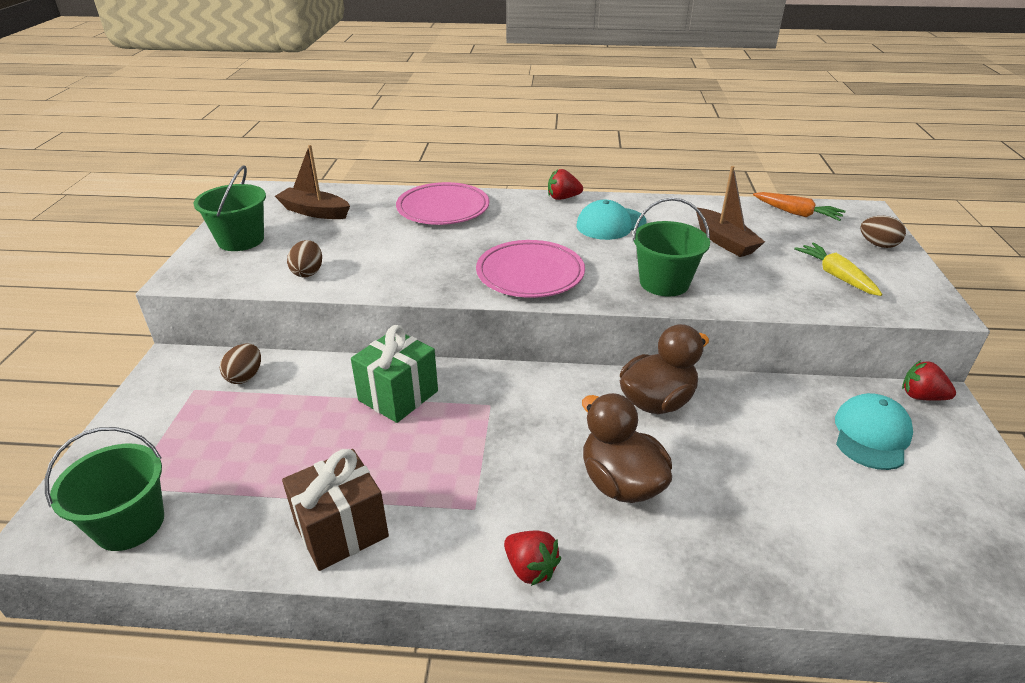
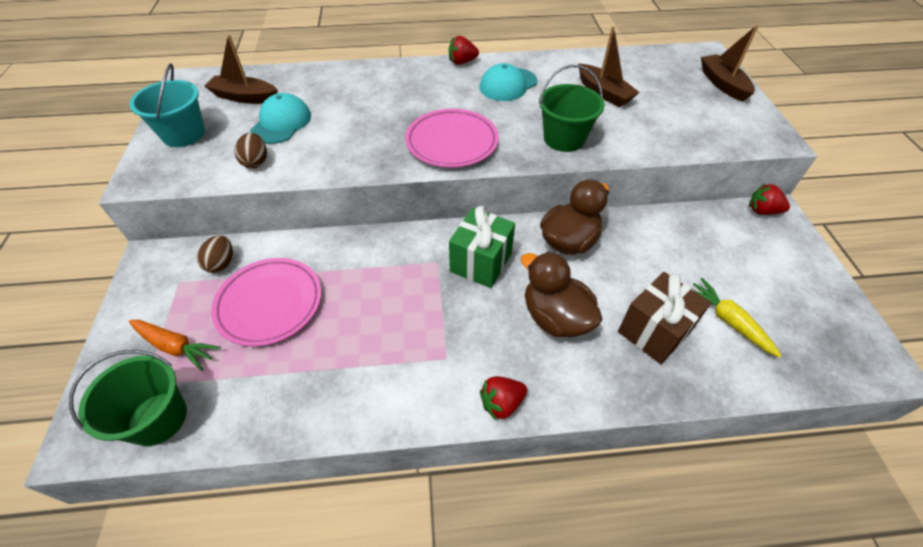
camera: 10 degrees left, 15 degrees up
(241, 240) = (184, 134): green bucket -> turquoise bucket
(341, 530) = (342, 394): brown gift -> brown gift (654, 331)
(398, 396) = (359, 264): green gift -> green gift (481, 262)
(443, 209) = (361, 83): pink plate -> pink plate (269, 304)
(530, 568) = (501, 403): red strawberry -> red strawberry turned 120 degrees clockwise
(796, 213) = (655, 60): orange carrot -> orange carrot (175, 346)
(836, 276) = (696, 117): yellow carrot -> yellow carrot (728, 321)
(871, 435) = (732, 249): turquoise cap -> turquoise cap (281, 123)
(878, 245) = (722, 84): brown egg -> brown boat

